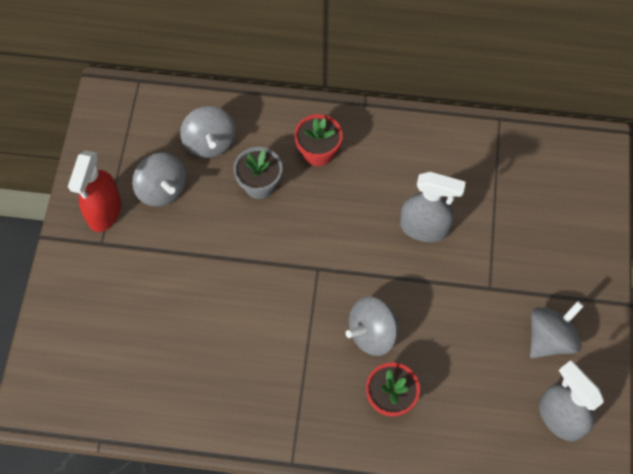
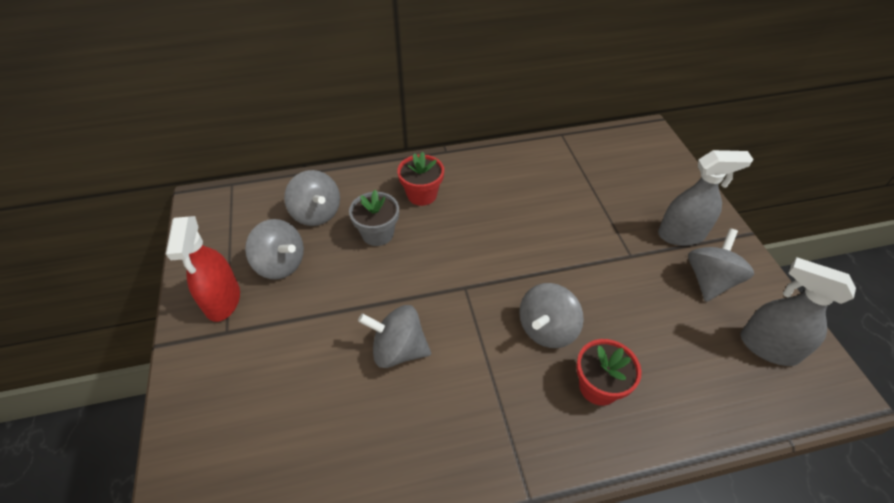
camera: 20 degrees left, 15 degrees down
(237, 308) = (398, 350): none -> grey spinning top
(424, 228) = (546, 225): grey spray bottle -> grey spray bottle (681, 234)

